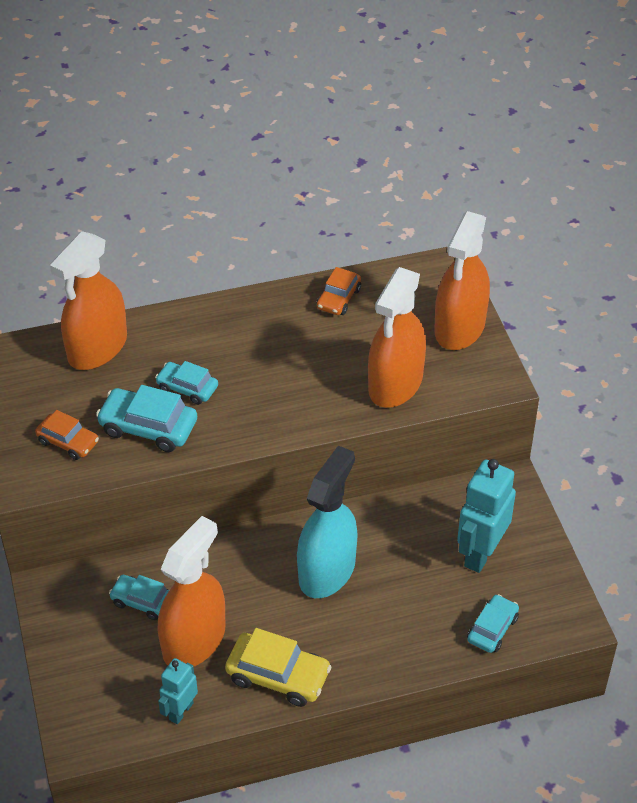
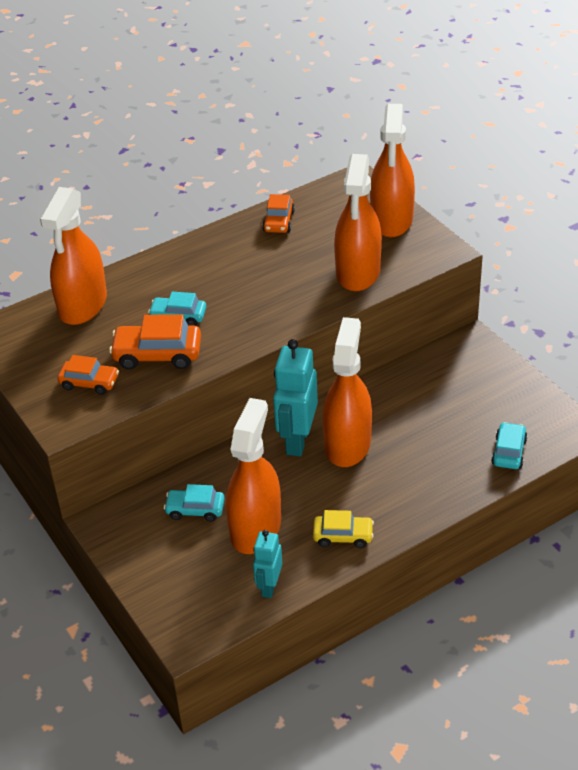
camera: 15 degrees left, 5 degrees down
(148, 427) = (157, 354): turquoise car -> orange car
(278, 676) = (343, 536): yellow car -> yellow car, size x0.65
(327, 570) = (347, 444): turquoise spray bottle -> orange spray bottle
(480, 553) = (471, 398): turquoise robot -> turquoise robot (297, 441)

